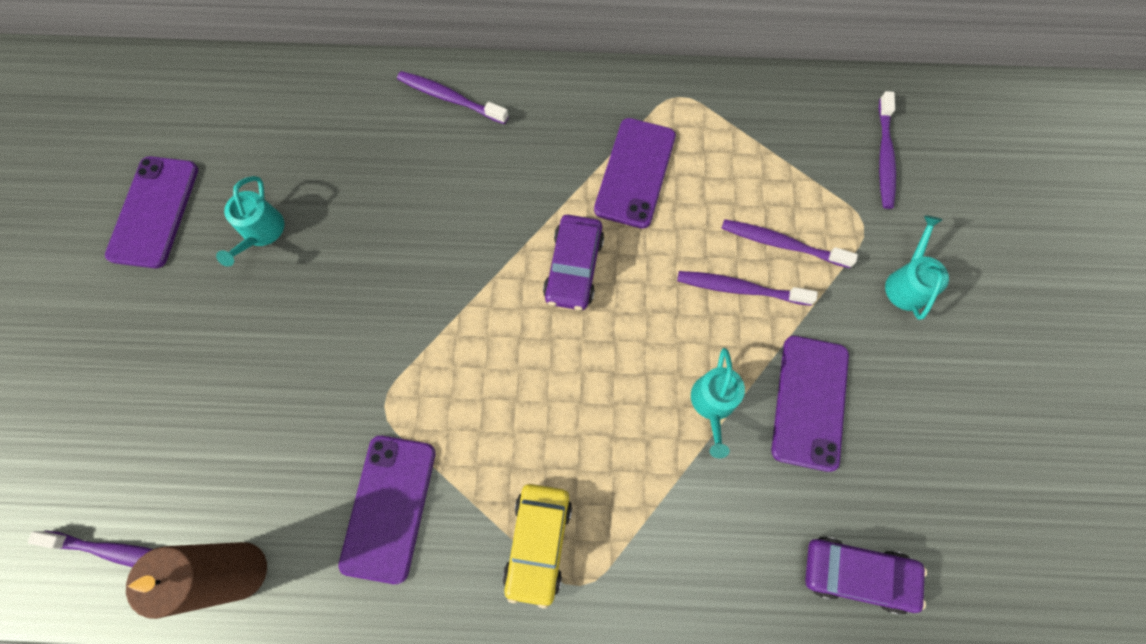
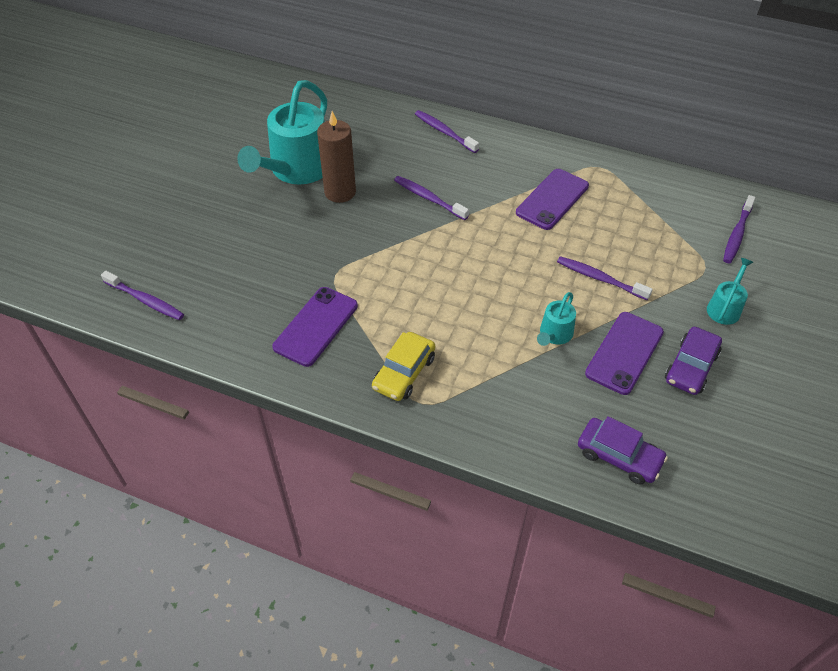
camera: 20 degrees right, 20 degrees down
(154, 212) = (237, 143): purple phone -> none
(241, 570) = (212, 330): brown candle -> brown candle (340, 192)
(261, 232) = (297, 169): turquoise watering can -> turquoise watering can, size x2.15
(574, 268) = (489, 238): purple car -> purple car (691, 367)
(782, 244) = (640, 262): purple toothbrush -> purple toothbrush (429, 198)

